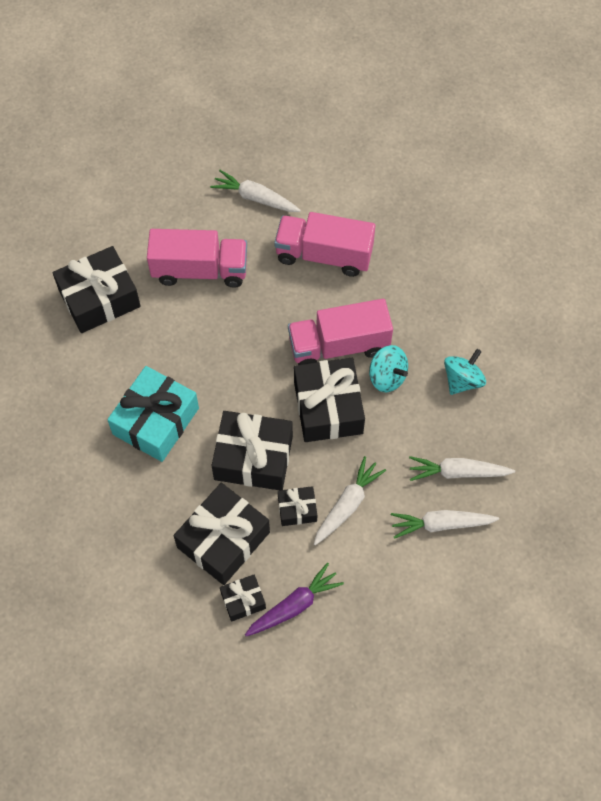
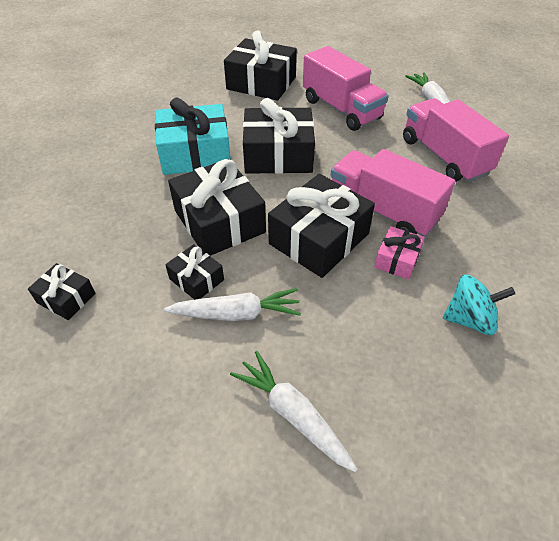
camera: 50 degrees right, 15 degrees down
(223, 540) = (121, 248): black gift -> black gift (278, 155)
(294, 605) = (87, 341): purple carrot -> none
(387, 377) = (397, 259): turquoise spinning top -> pink gift
(458, 472) = (369, 387): white carrot -> none

